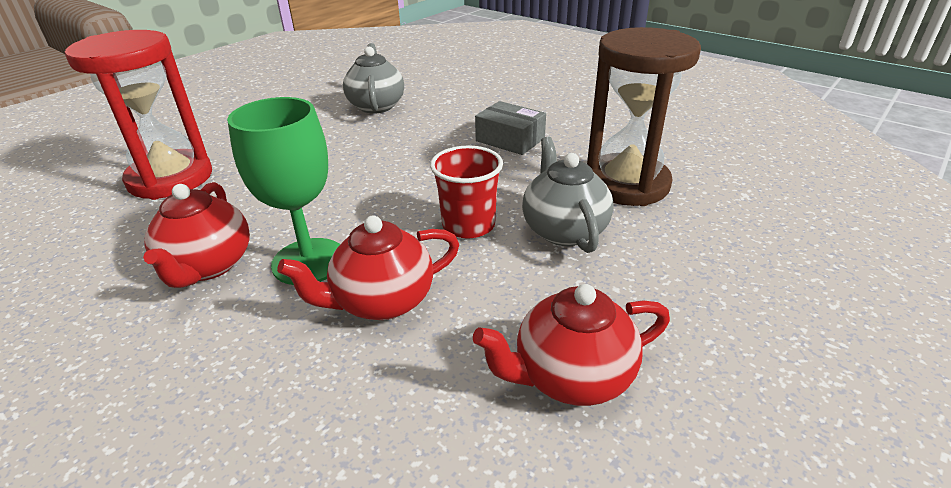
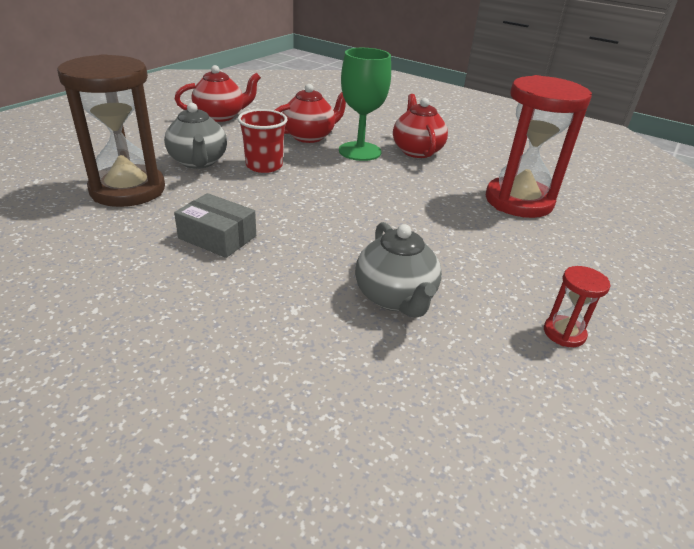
camera: 170 degrees right, 0 degrees up
(280, 92) = (564, 333): none -> red hourglass

